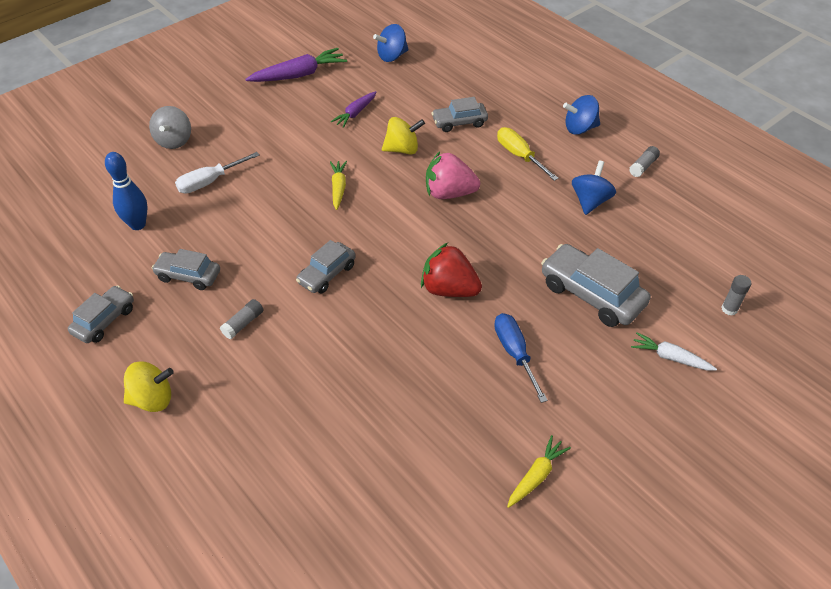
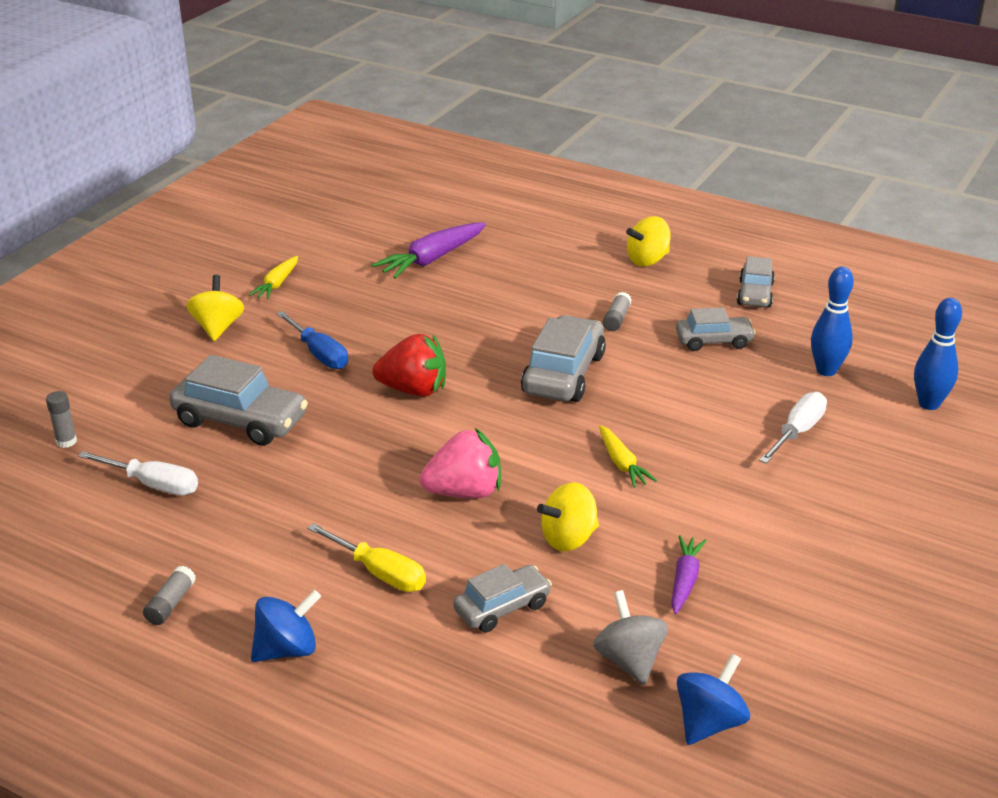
camera: 160 degrees right, 15 degrees down
(104, 180) = (929, 404): none -> blue bowling pin
(174, 141) = (907, 470): grey spinning top -> grey spinning top (629, 660)
(299, 75) = (843, 630): purple carrot -> purple carrot (432, 259)
(327, 274) = (563, 374): grey car -> grey car, size x1.62
(590, 201) = (254, 528): blue spinning top -> none
(604, 419) = (218, 327): none -> yellow spinning top
(657, 251) = (154, 485): none -> white screwdriver
(670, 357) = (146, 384): white carrot -> none

